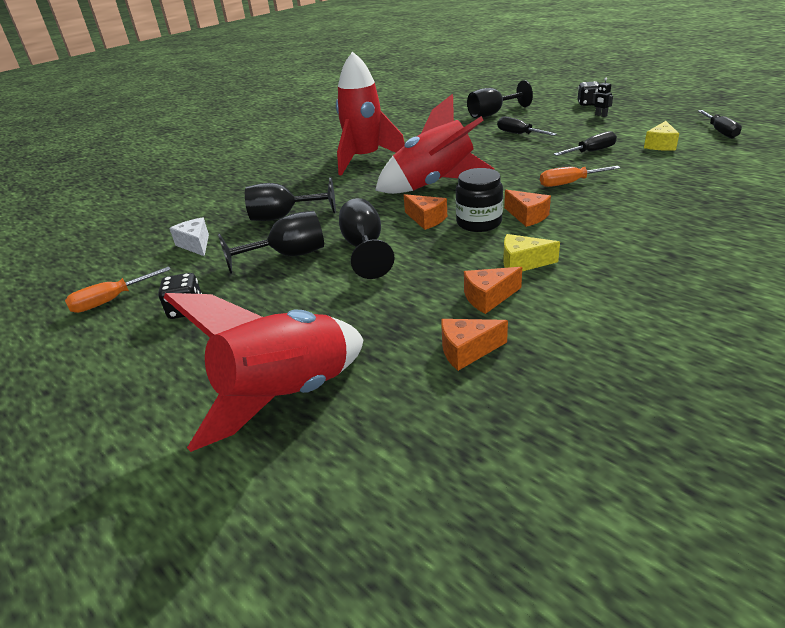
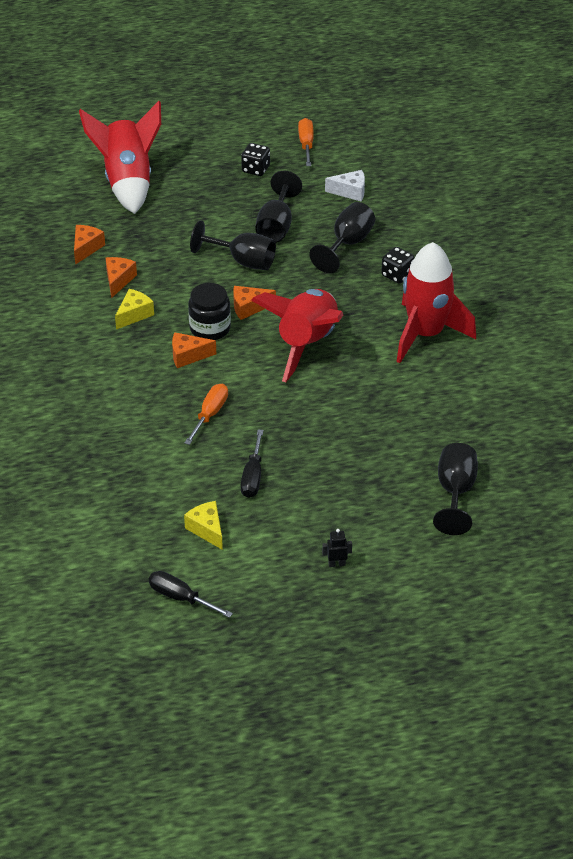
camera: 120 degrees right, 10 degrees up
(518, 134) = (362, 466): black screwdriver -> none
(588, 104) = (390, 589): black dice -> black dice (397, 275)

